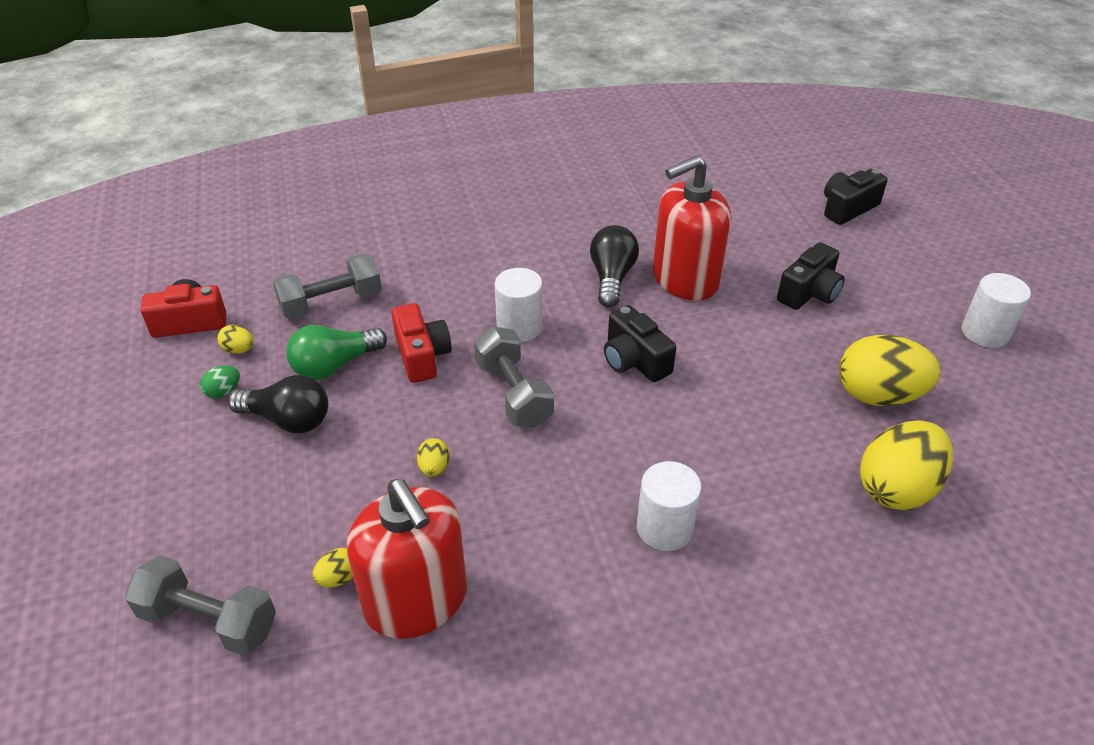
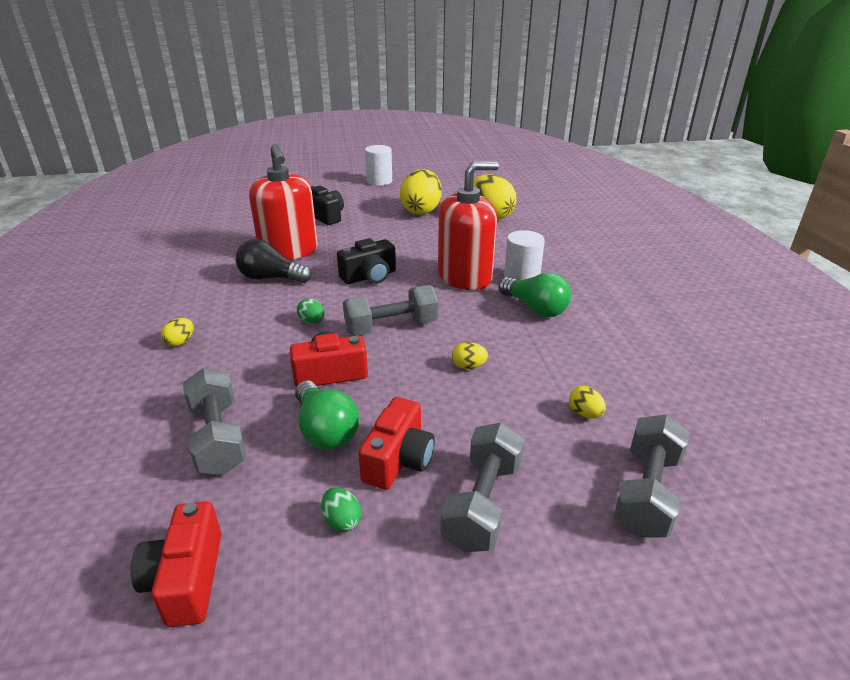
camera: 85 degrees left, 10 degrees down
(223, 482) = (482, 503): none -> grey dumbbell
(239, 350) = (269, 515): yellow egg -> yellow egg (180, 342)
(288, 420) = (398, 460): black light bulb -> red camera
(416, 600) = (596, 374): red soap dispenser -> red soap dispenser (465, 277)
(519, 327) = (312, 321): white cylinder -> green egg
(576, 541) = (535, 308): none -> green light bulb
(847, 208) = (246, 195): black camera -> none

